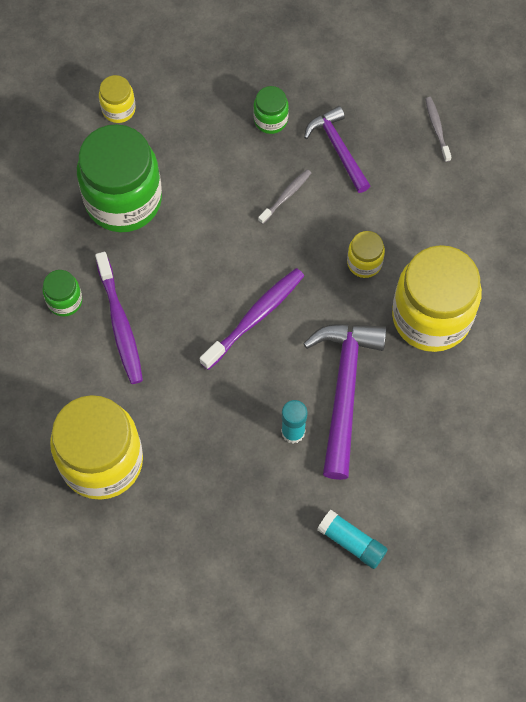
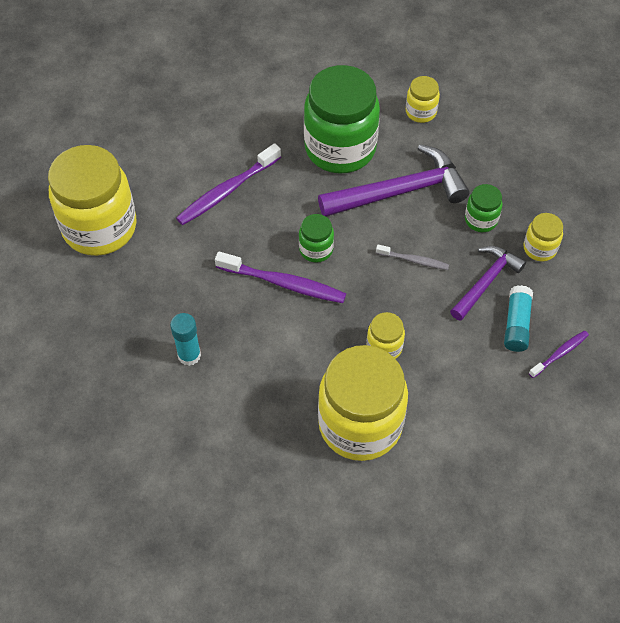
camera: 65 degrees right, 10 degrees down
(64, 301) = (228, 147): green jar -> green jar (316, 249)
(325, 89) = (539, 248): none -> yellow jar
(344, 390) = (249, 380): purple hammer -> purple hammer (400, 191)
(352, 542) = (103, 444): turquoise glue stick -> turquoise glue stick (516, 324)
(437, 129) = (559, 354): grey toothbrush -> purple toothbrush

